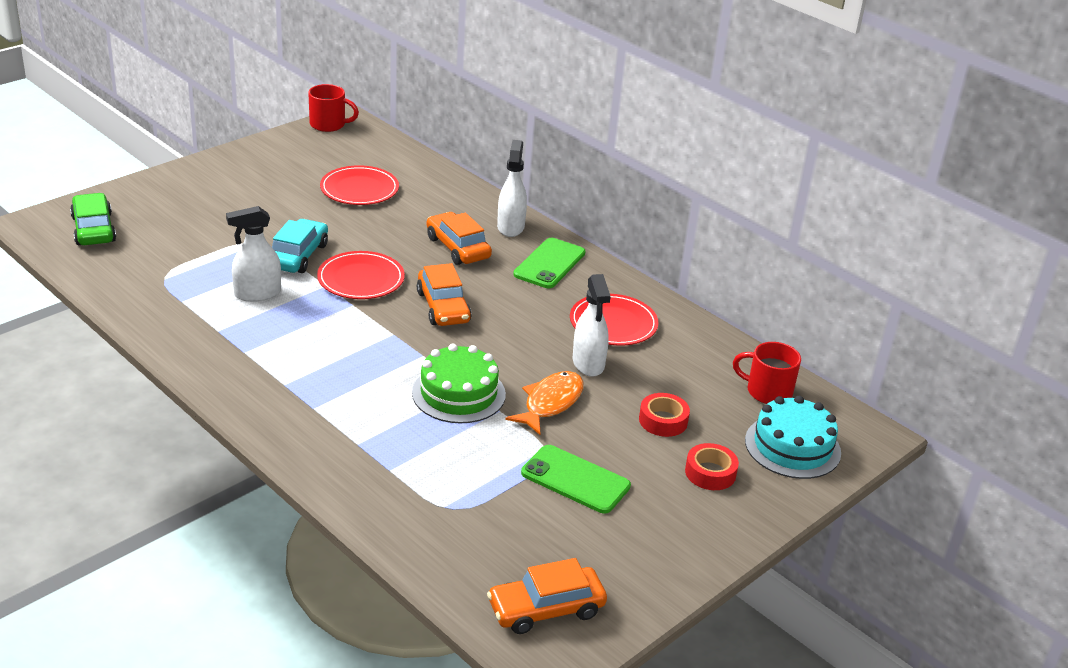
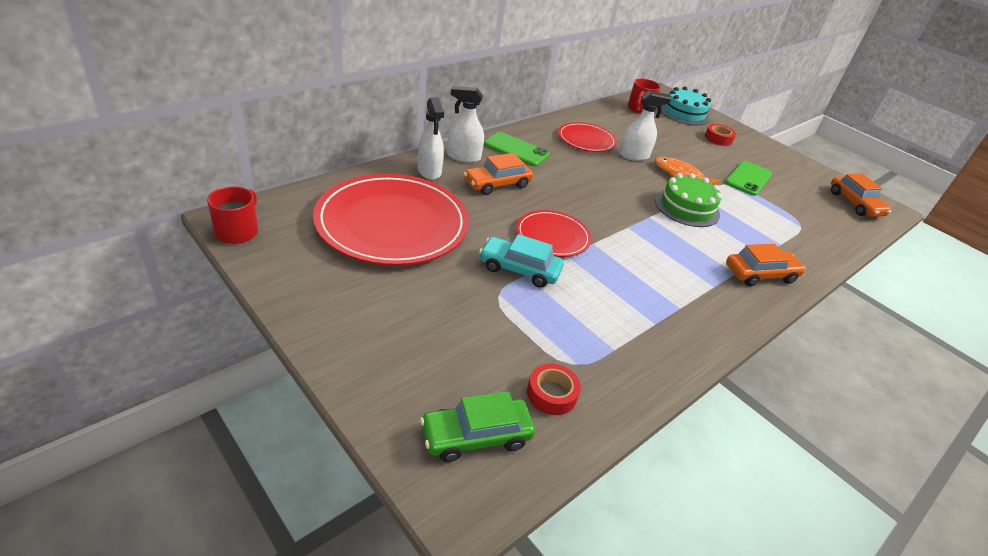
camera: 90 degrees left, 5 degrees up
(257, 294) = (589, 297): white spray bottle -> white spray bottle (429, 171)
(359, 189) = (392, 223): red plate -> red plate, size x1.94
(443, 307) = (584, 201): orange car -> orange car (760, 274)
(663, 421) = (680, 143): red tape -> red tape (551, 394)

